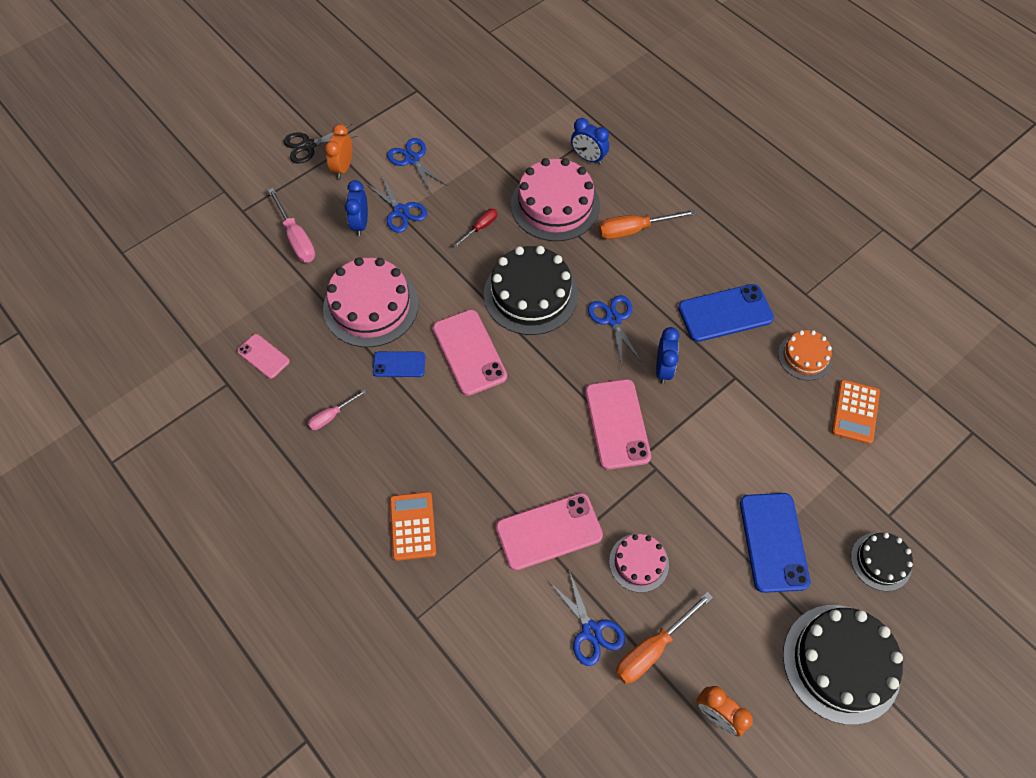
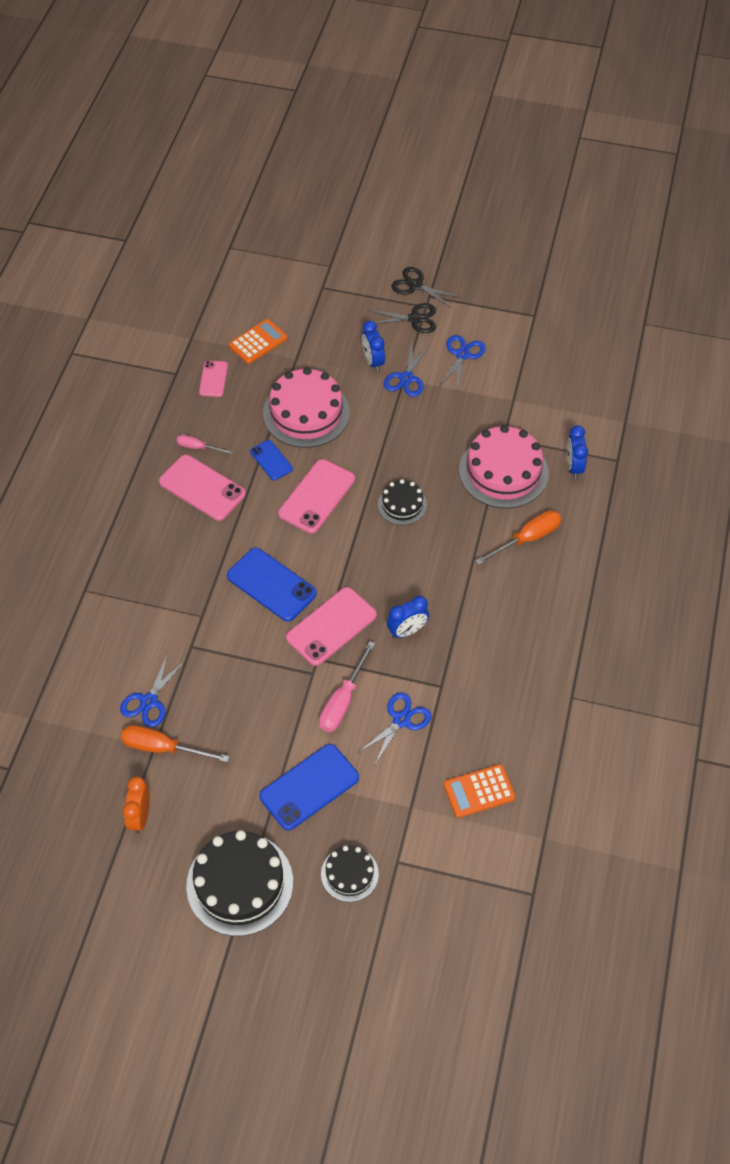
camera: 55 degrees right, 5 degrees down
(296, 238) = (326, 333): pink screwdriver -> pink screwdriver (343, 701)
(343, 168) = (414, 319): orange clock -> black scissors
(360, 224) = (373, 361): blue clock -> blue clock turned 75 degrees counterclockwise
(412, 526) = (150, 547): orange calculator -> orange calculator (258, 342)
(480, 228) = (436, 436): red screwdriver -> none
(530, 294) = (402, 505): black cake -> black cake, size x0.54
(549, 531) = (207, 632): pink phone -> pink phone (202, 488)
(613, 319) = (425, 572): blue scissors -> blue scissors (401, 720)
(634, 230) = (527, 539): orange screwdriver -> orange screwdriver turned 105 degrees clockwise
(639, 562) = (224, 703): pink cake -> none
(725, 313) = (499, 647): blue phone -> blue phone (271, 585)
(804, 356) = (504, 727): orange cake -> none

